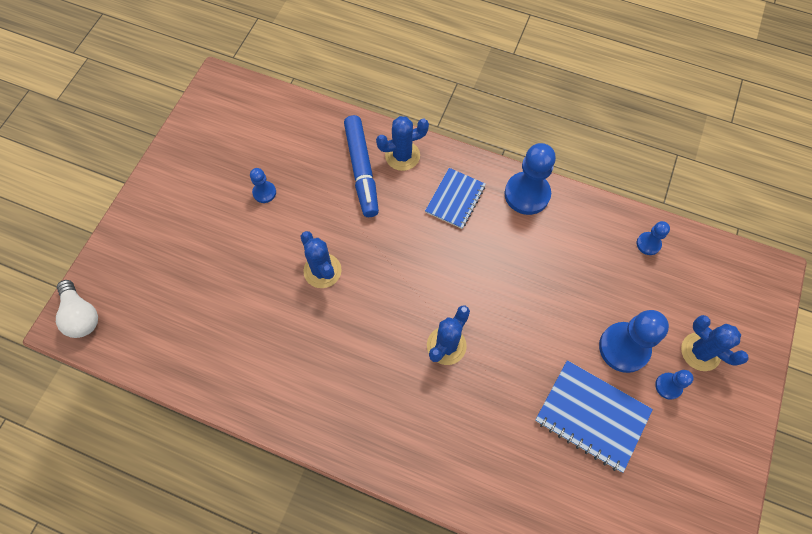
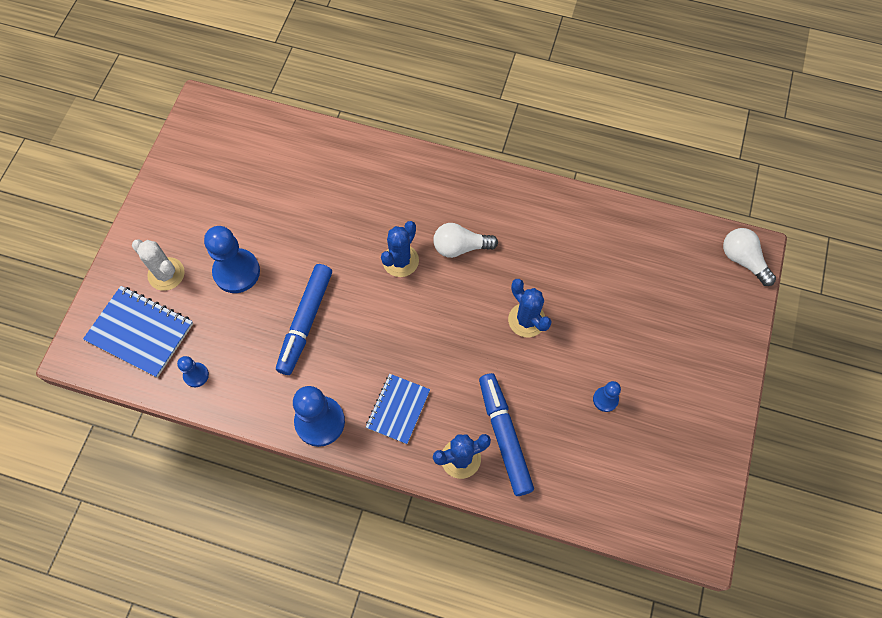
camera: 175 degrees right, 0 degrees up
(379, 356) = (460, 247): none -> white light bulb
(546, 287) = (305, 322): none -> blue marker
(592, 416) = (272, 214): blue notebook -> blue notebook (140, 332)
(668, 386) = (202, 243): blue pawn -> none
(700, 352) = (166, 274): blue cactus -> white cactus

